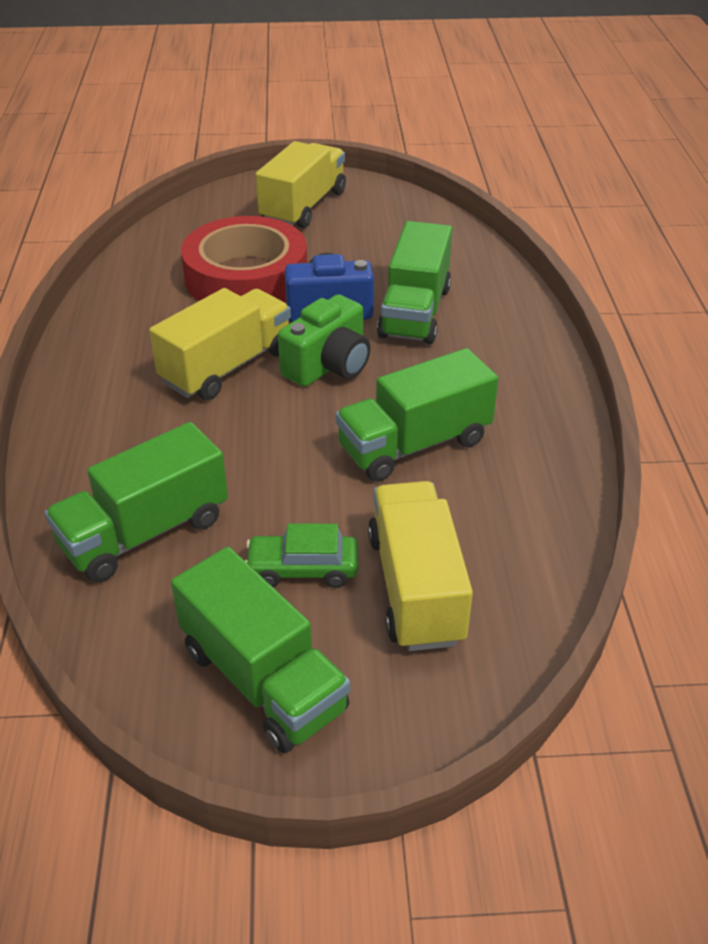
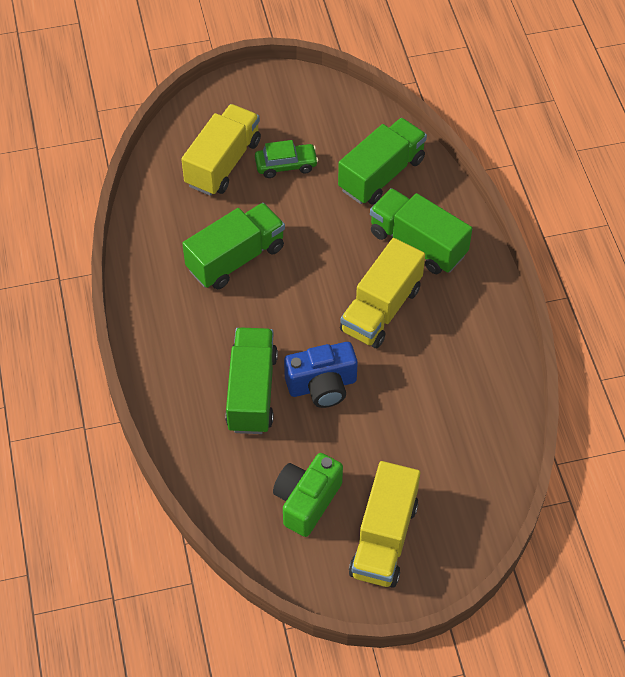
camera: 170 degrees right, 15 degrees up
(246, 277) = (402, 417): red tape -> none
(263, 679) = (291, 108): green truck -> green truck (418, 244)
(329, 365) = (307, 321): green camera -> green camera (306, 501)
(416, 588) = (223, 163): yellow truck -> yellow truck turned 135 degrees counterclockwise

